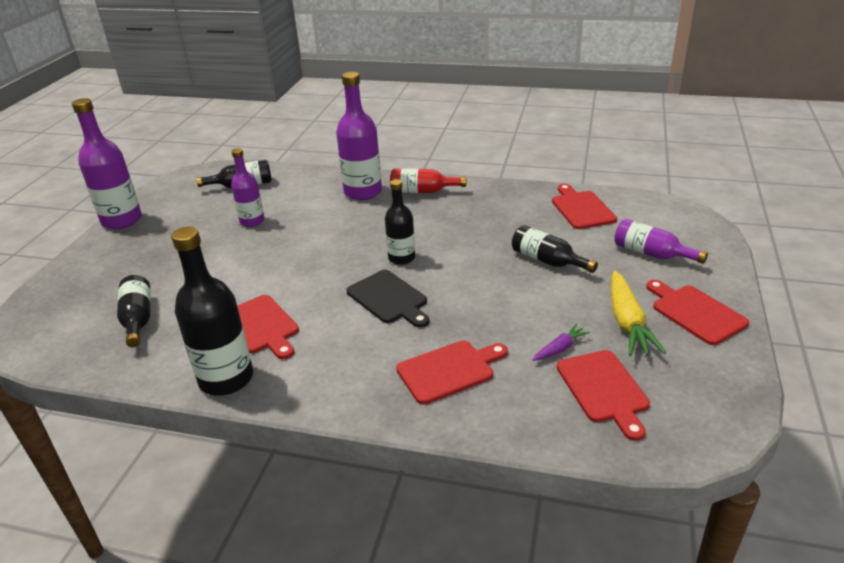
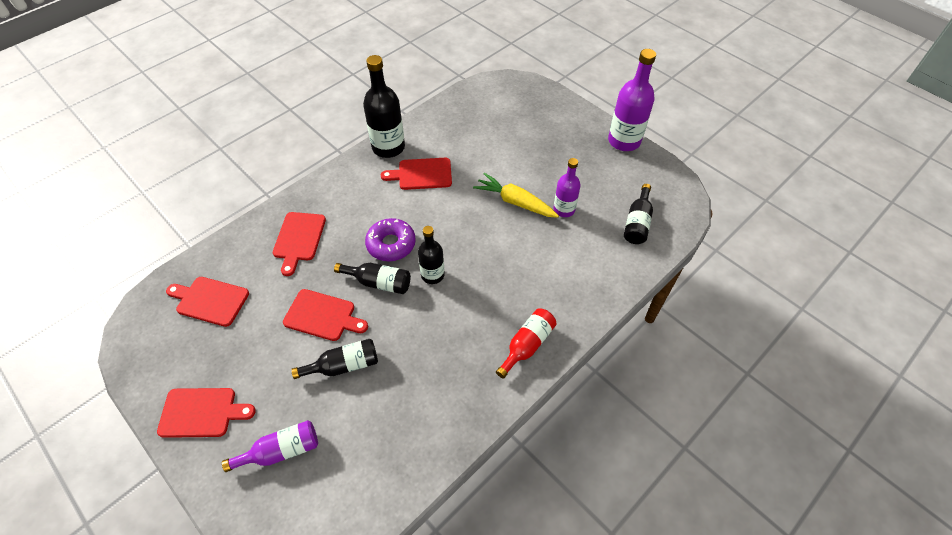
camera: 120 degrees right, 20 degrees up
(138, 319) = (479, 126): black bottle -> black bottle (378, 282)
(363, 192) = (560, 299): purple bottle -> none
(389, 299) = (391, 244): black cutting board -> purple donut
(560, 348) = (258, 304): purple carrot -> none
(581, 208) = (390, 456): red cutting board -> red cutting board (322, 316)
(627, 322) = (238, 360): yellow carrot -> yellow carrot (515, 202)

